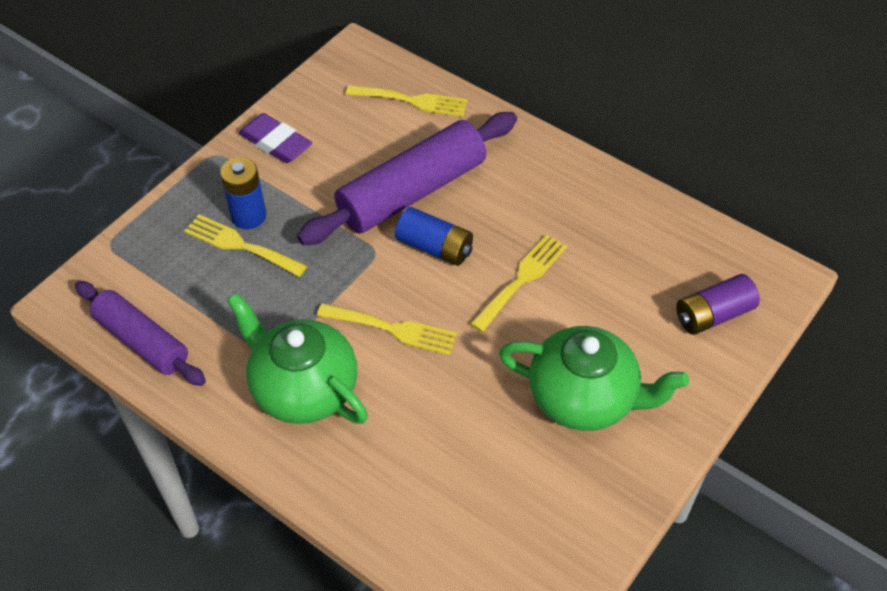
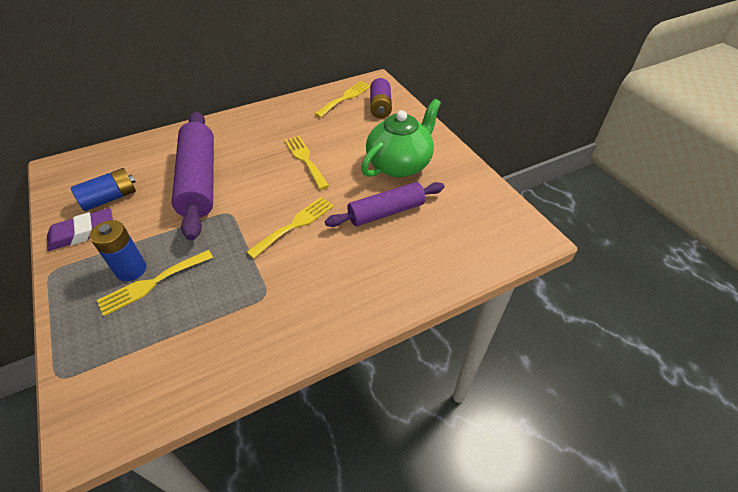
camera: 65 degrees left, 5 degrees down
(142, 341) = (182, 381): purple rolling pin -> purple rolling pin (386, 212)
(303, 388) = (306, 286): green teapot -> none
(412, 101) = (130, 157): yellow fork -> yellow fork (345, 98)
(435, 247) = (251, 185): blue battery -> blue battery (110, 198)

